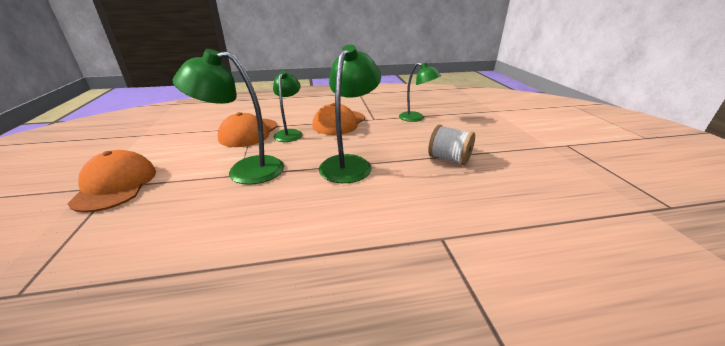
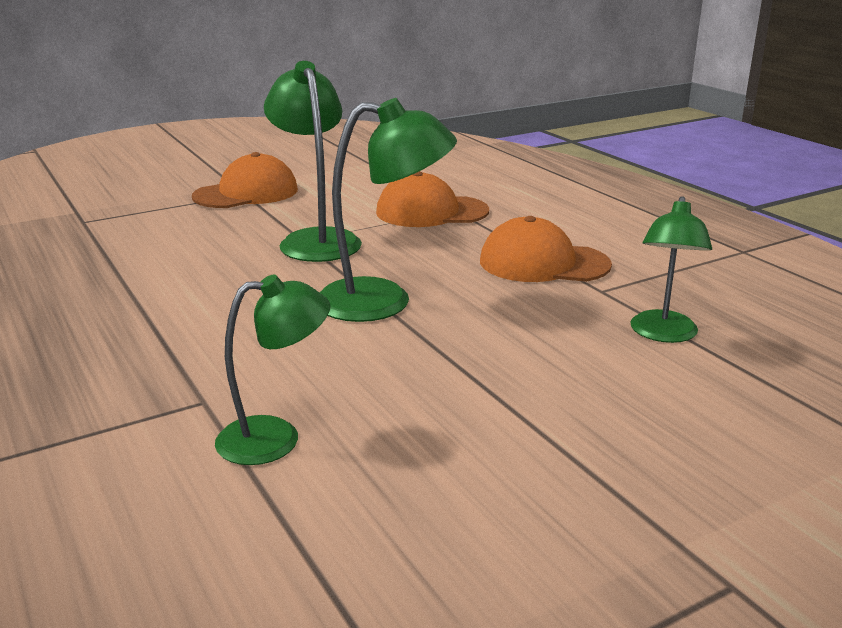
camera: 70 degrees right, 5 degrees down
(290, 133) = (456, 237): green lamp -> green lamp (276, 438)
(449, 159) = (473, 391): white spool -> none

